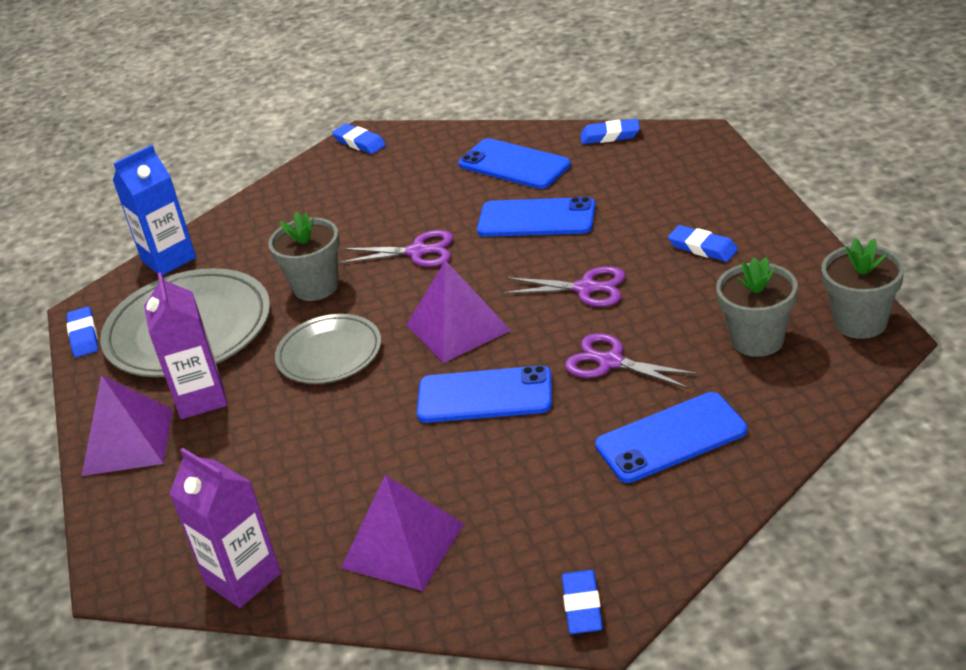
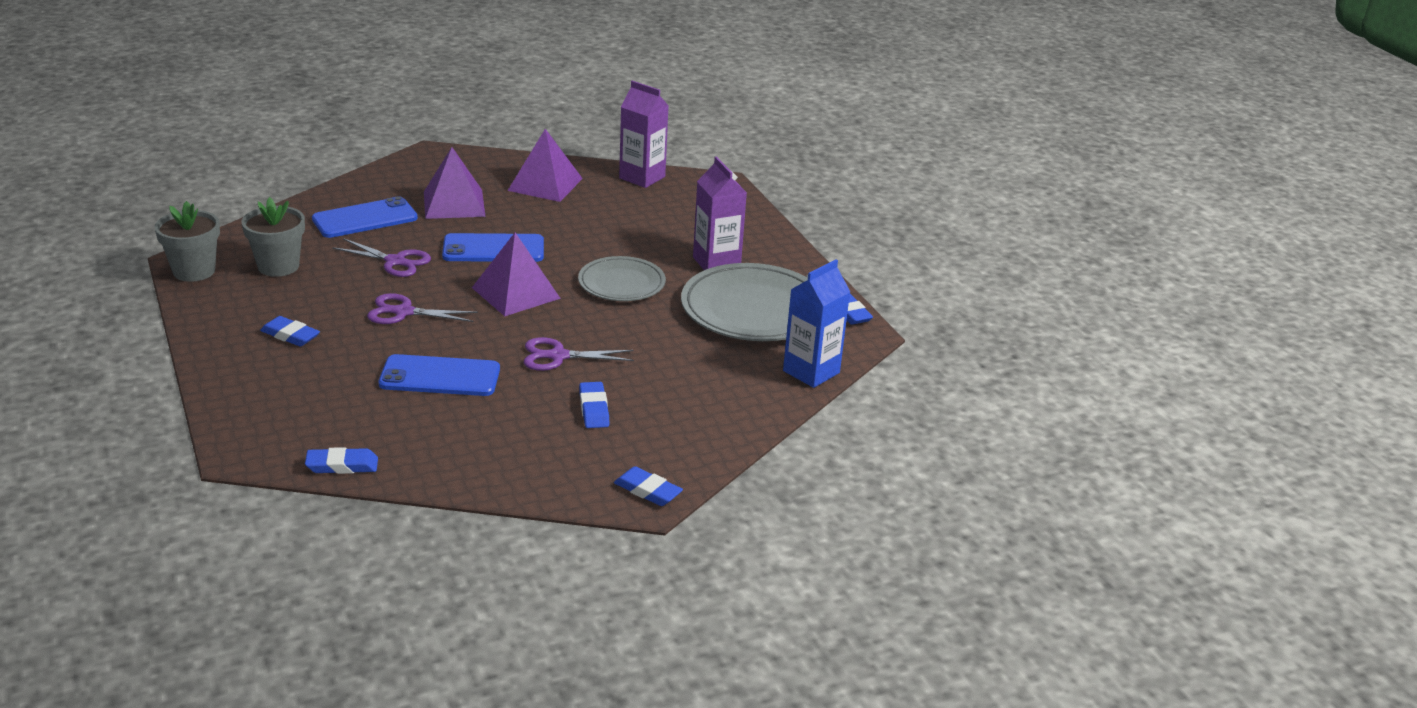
camera: 165 degrees right, 5 degrees down
(127, 441) = (759, 242): purple pyramid -> purple pyramid (454, 204)
(316, 287) = (649, 334): grey flower pot -> none
(514, 165) = (458, 440): blue phone -> none
(582, 606) = (439, 157): blue eraser -> blue eraser (594, 409)

